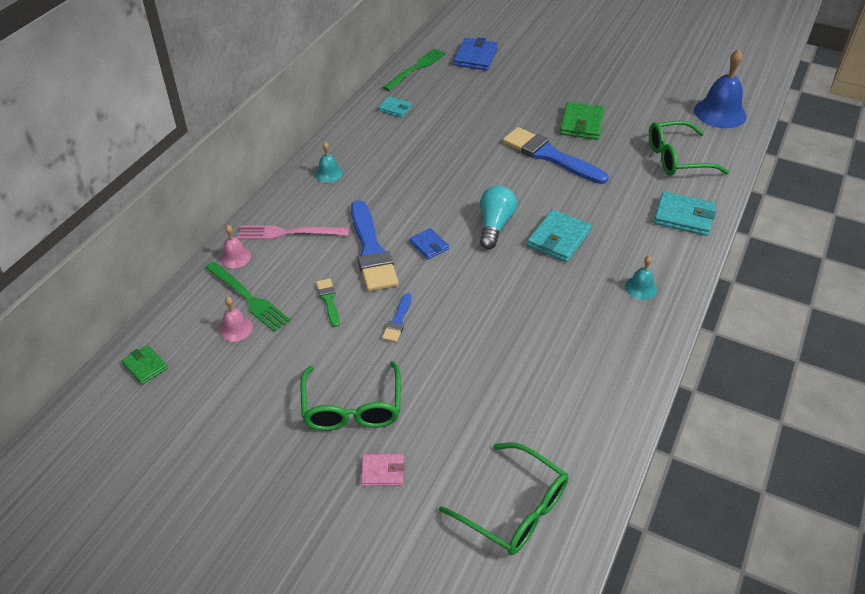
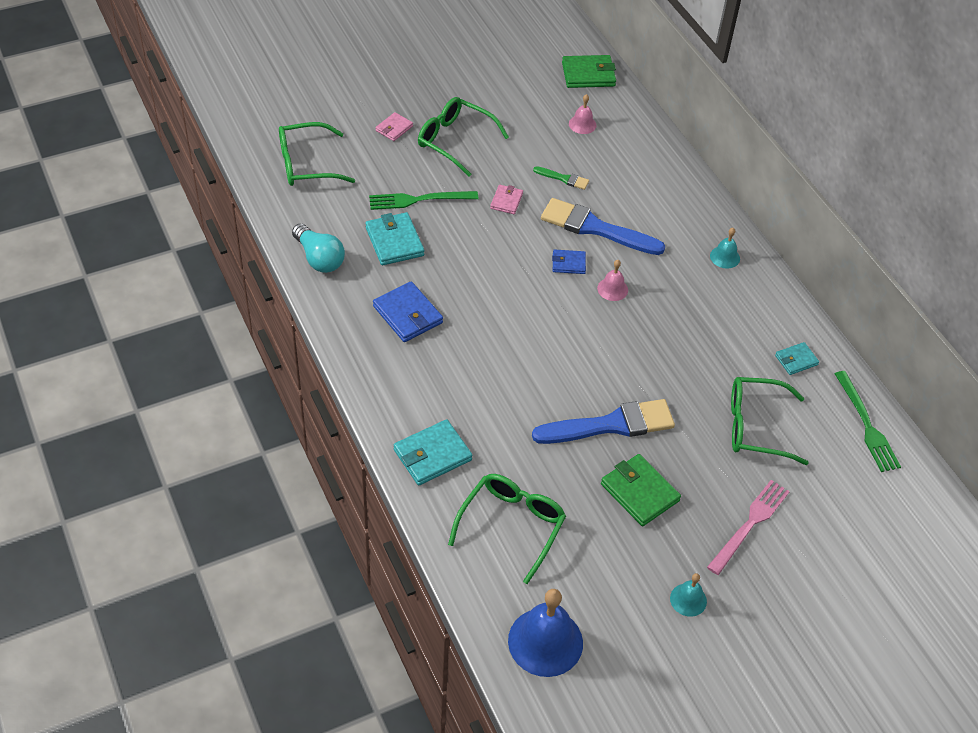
camera: 125 degrees right, 5 degrees up
(145, 366) = (588, 74): green wallet -> green wallet, size x1.70
(235, 257) = (661, 156): pink bell -> pink bell (612, 289)
(248, 298) = (608, 143): green fork -> green fork (419, 200)
(289, 233) = (663, 195): pink fork -> pink fork (750, 524)
(398, 320) = (506, 201): blue brush -> pink wallet
(472, 103) = (756, 427): none -> green glasses
(476, 57) = (852, 495): blue wallet -> blue wallet (407, 315)
(495, 225) = (552, 318): turquoise light bulb -> turquoise light bulb (319, 258)
(558, 239) = (495, 346): turquoise wallet -> turquoise wallet (394, 241)
(640, 288) = (390, 354): turquoise bell -> turquoise bell (688, 599)

